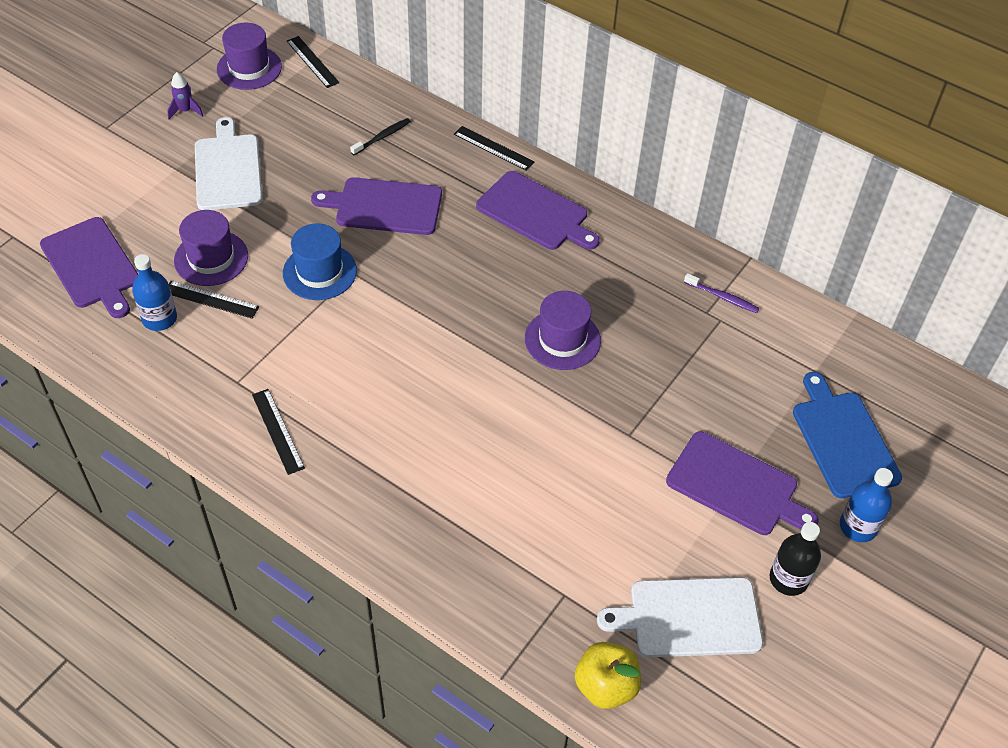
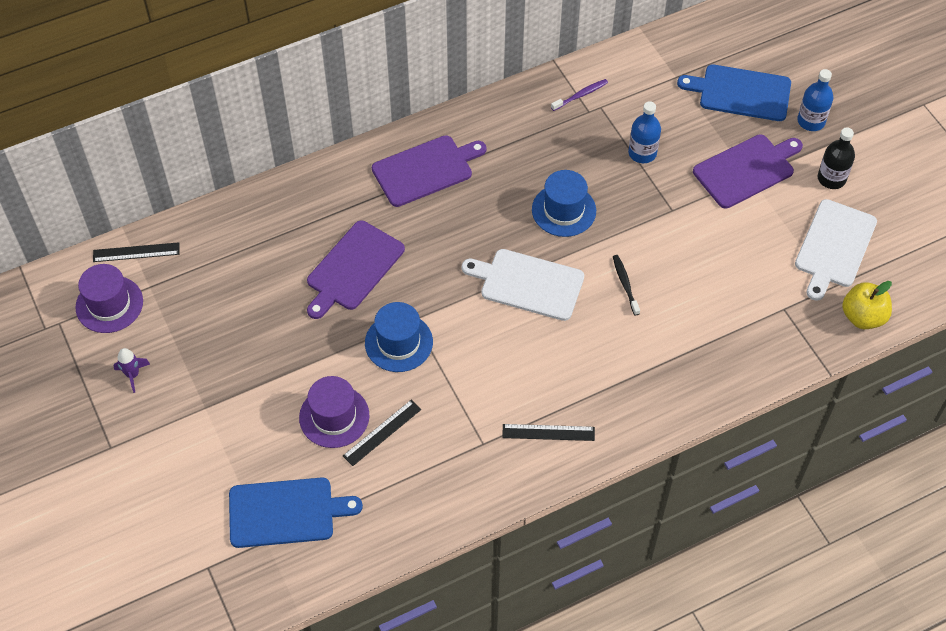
camera: 60 degrees left, 5 degrees up
(91, 266) = (286, 512): purple cutting board -> blue cutting board
(160, 319) = (381, 478): blue bottle -> blue bottle (642, 153)
(228, 169) = (233, 367): white cutting board -> white cutting board (528, 283)
(382, 137) = (270, 238): black toothbrush -> black toothbrush (625, 284)
(493, 148) = (335, 166): black ruler -> none
(562, 339) = (564, 210): purple hat -> blue hat

